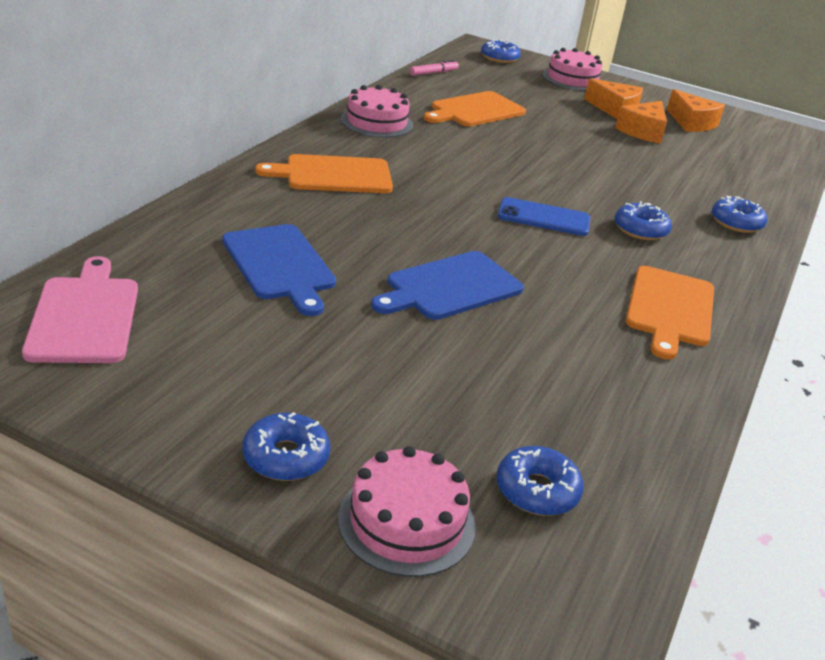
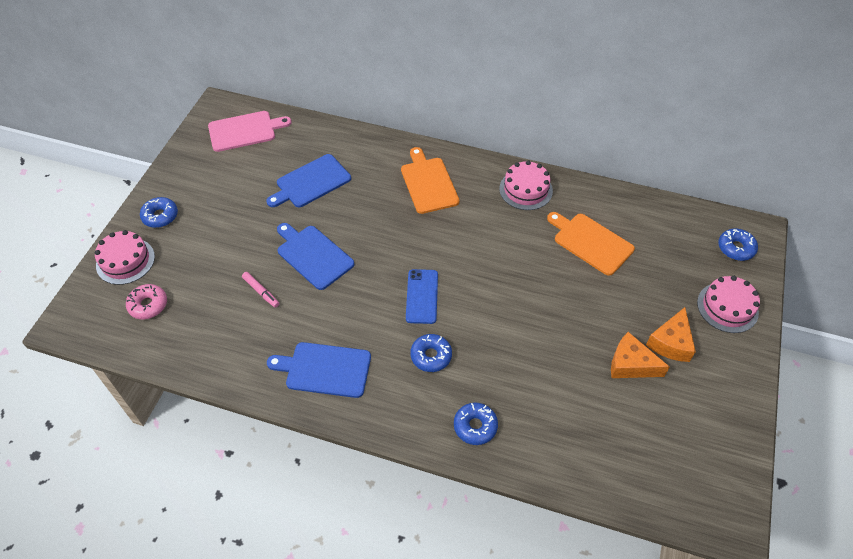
camera: 85 degrees right, 20 degrees up
(433, 73) = (654, 207): pink marker -> pink marker (261, 291)
(537, 490) = (148, 305): blue donut -> pink donut
(670, 309) = (324, 369): orange cutting board -> blue cutting board
(691, 123) = (685, 409): orange cheese -> none

